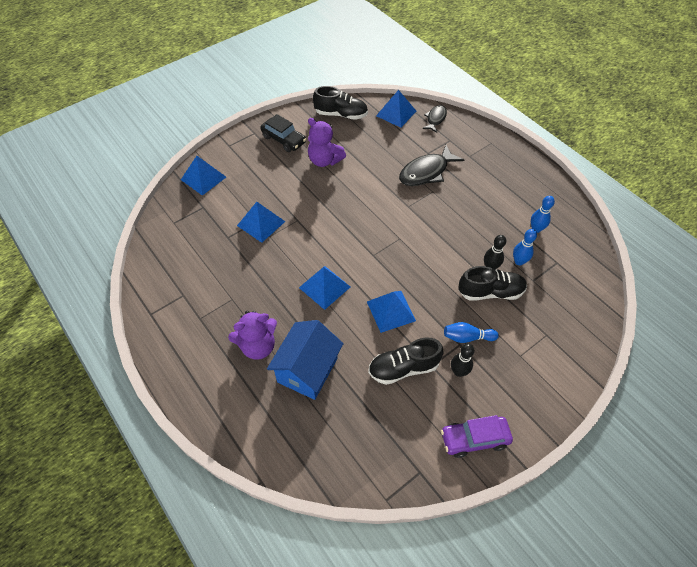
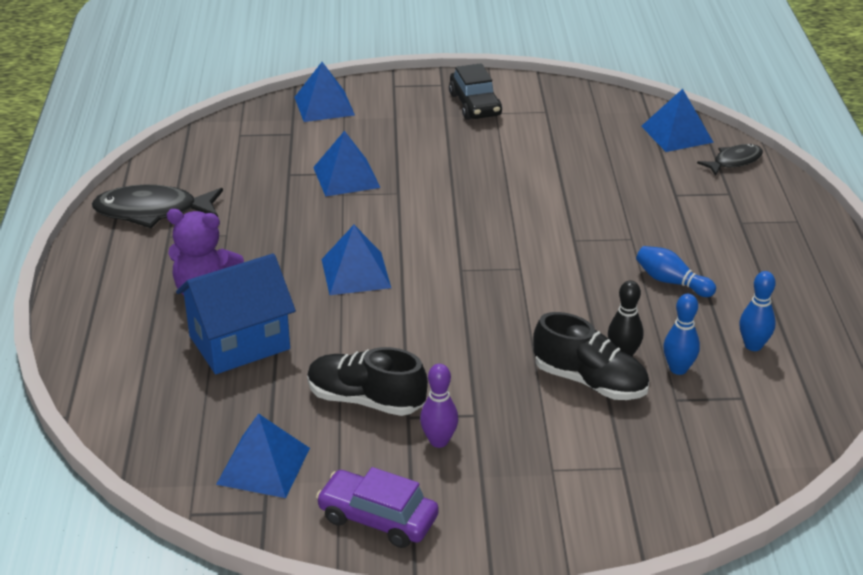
camera: 35 degrees right, 20 degrees down
(324, 160) = (507, 146): purple teddy bear -> none
(341, 114) = (589, 107): black shoe -> none
(391, 311) = (417, 336): blue pyramid -> blue pyramid (263, 466)
(426, 172) = (647, 214): black fish -> black fish (152, 212)
(459, 372) = (439, 441): black bowling pin -> purple bowling pin
(467, 337) = (495, 412): blue bowling pin -> blue bowling pin (671, 282)

